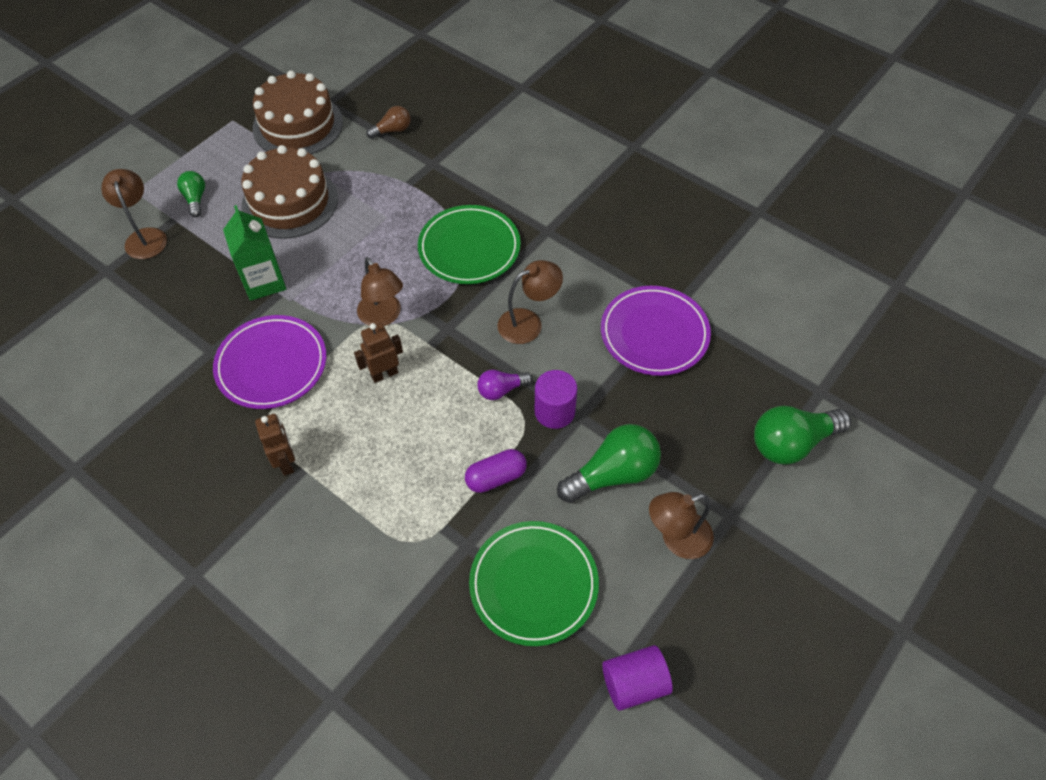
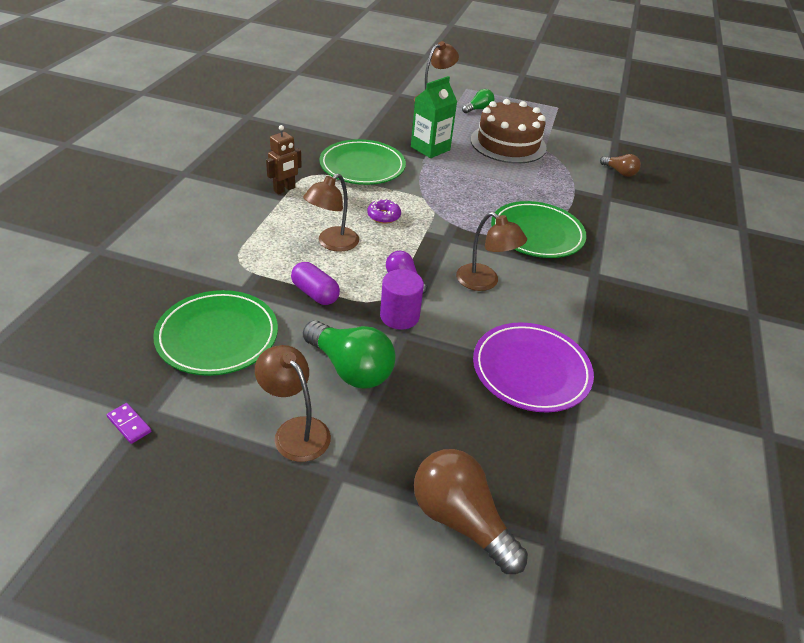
camera: 65 degrees right, 15 degrees down
(271, 365) = (362, 166): purple plate -> green plate
(298, 125) = (580, 132): brown cake -> none
(383, 317) = (436, 205): brown lamp -> brown lamp (332, 243)
(384, 374) = (383, 216): brown robot -> purple donut
(634, 683) = (129, 424): purple cylinder -> purple domino
(792, 443) = (461, 520): green light bulb -> brown light bulb

